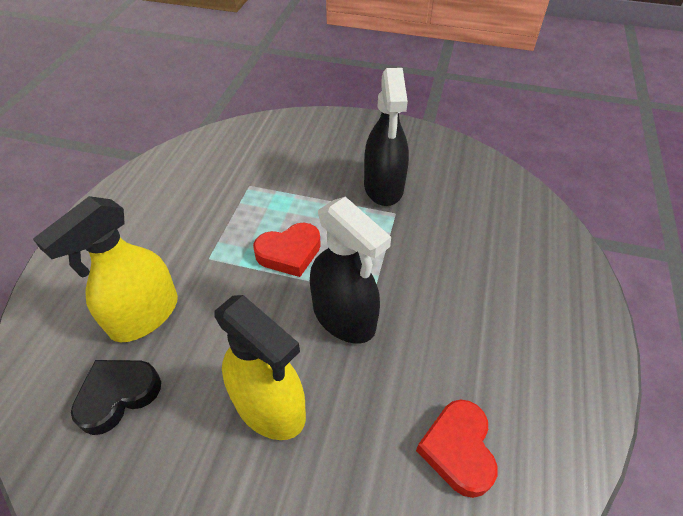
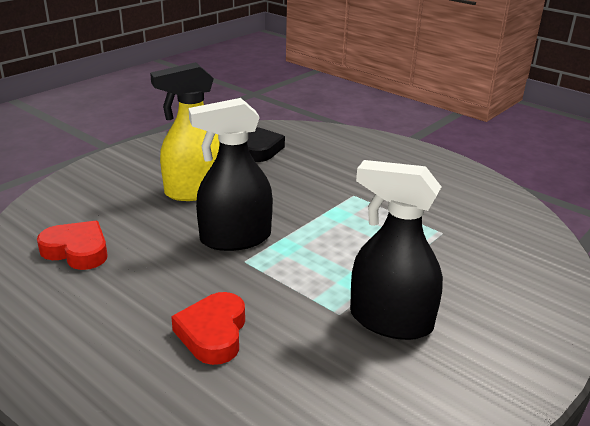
camera: 115 degrees right, 20 degrees down
(144, 315) = (315, 163): yellow spray bottle -> none
(289, 253) = (330, 231): red heart -> red heart (213, 333)

